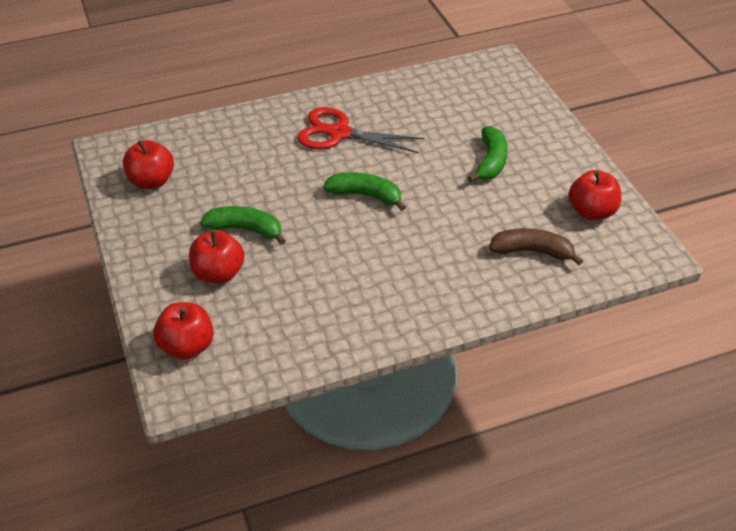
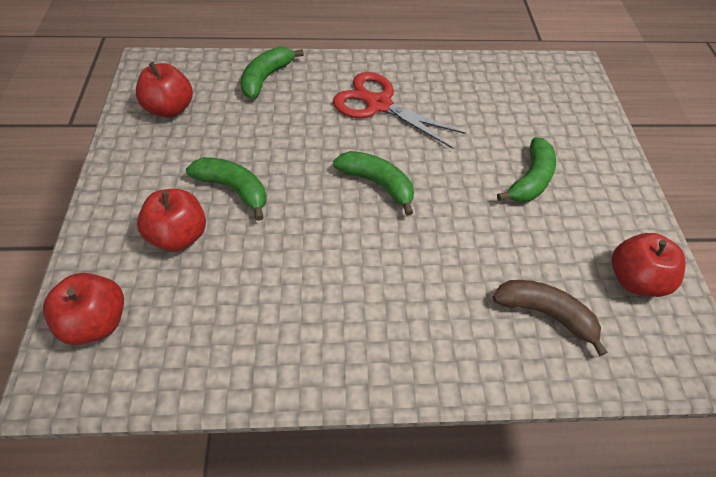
camera: 15 degrees right, 10 degrees up
(226, 135) = (266, 78): none -> green banana

